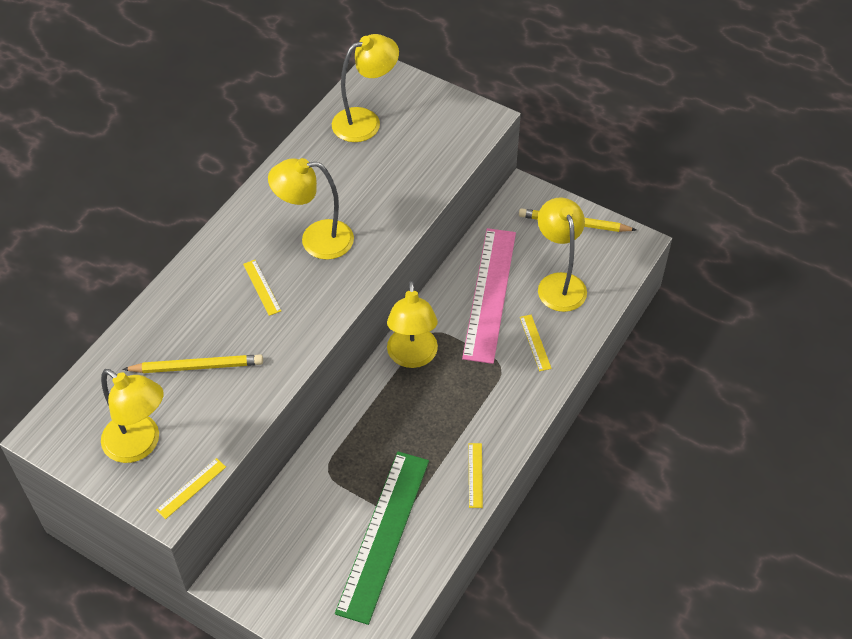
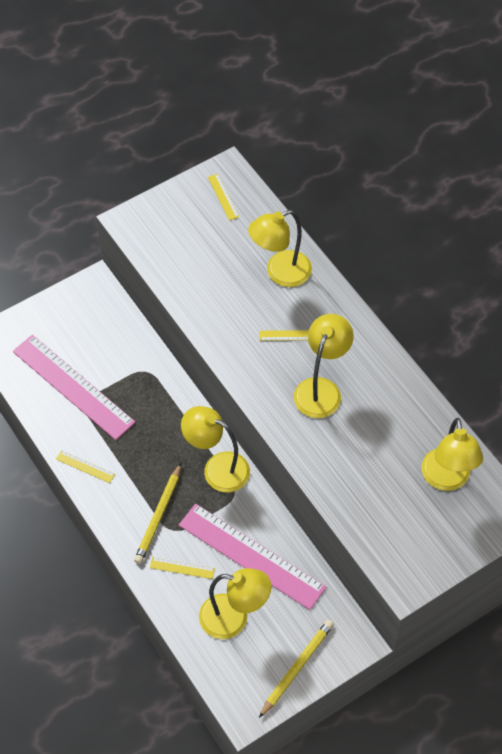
camera: 115 degrees right, 5 degrees up
(140, 445) = (186, 220): yellow lamp -> yellow lamp (280, 273)
(191, 488) = (134, 238): yellow ruler -> yellow ruler (223, 196)
(197, 366) = (236, 271): yellow pencil -> yellow pencil (158, 516)
(383, 534) = (73, 386): green ruler -> pink ruler

